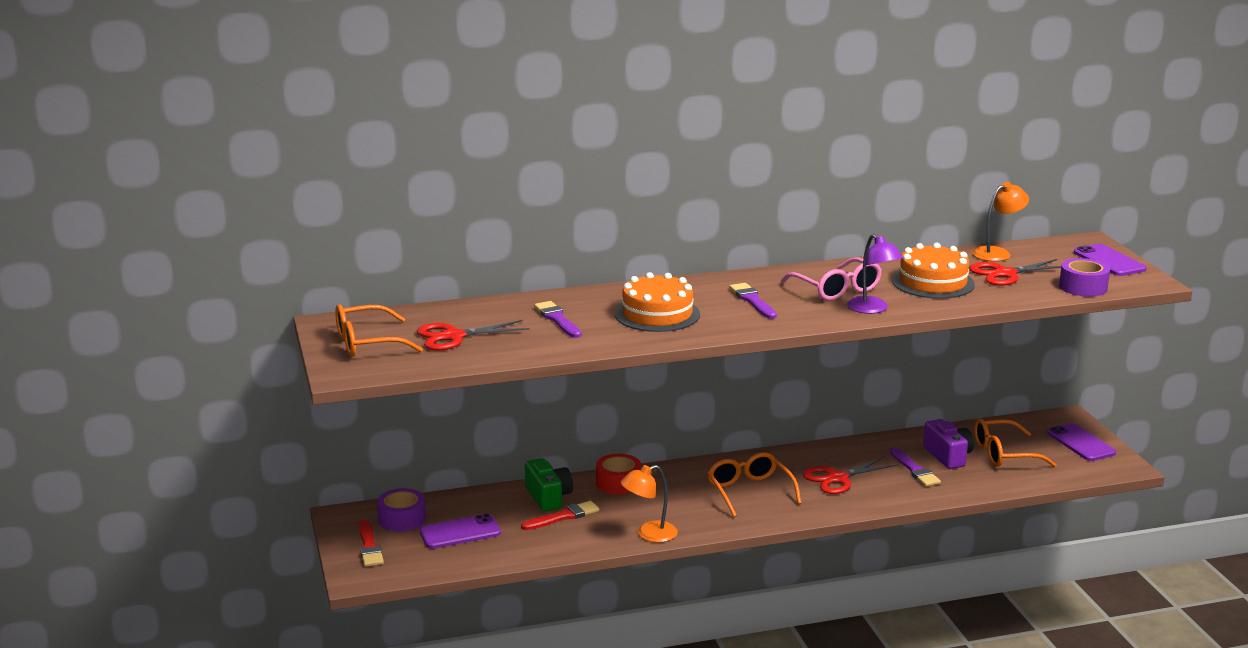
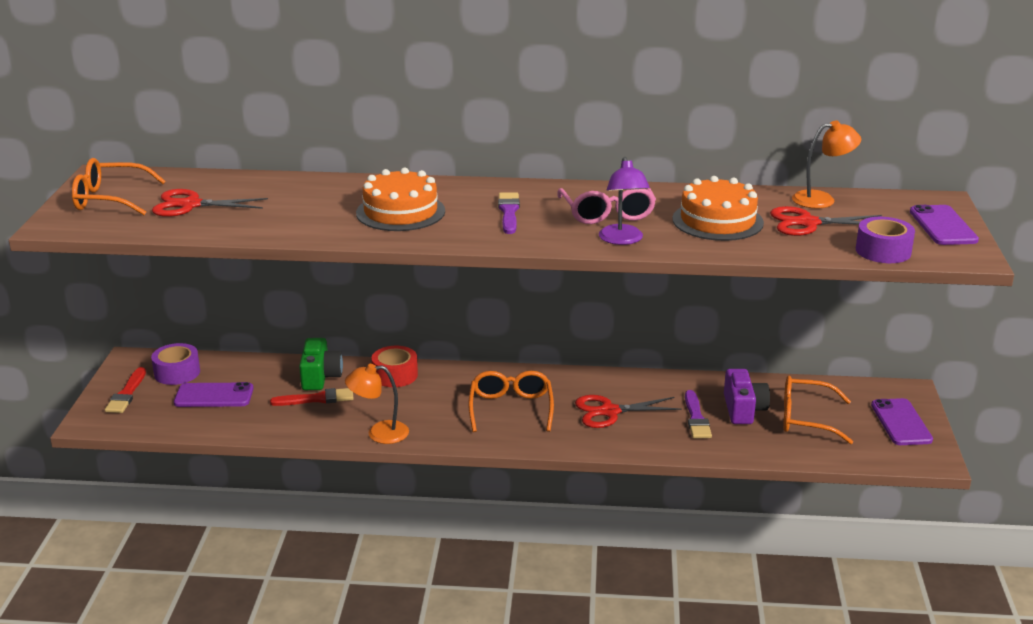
camera: 20 degrees right, 5 degrees up
(557, 319) = (302, 202): purple brush -> none

